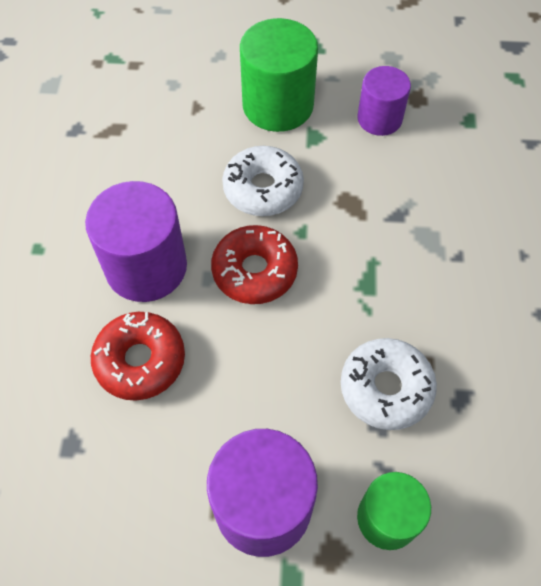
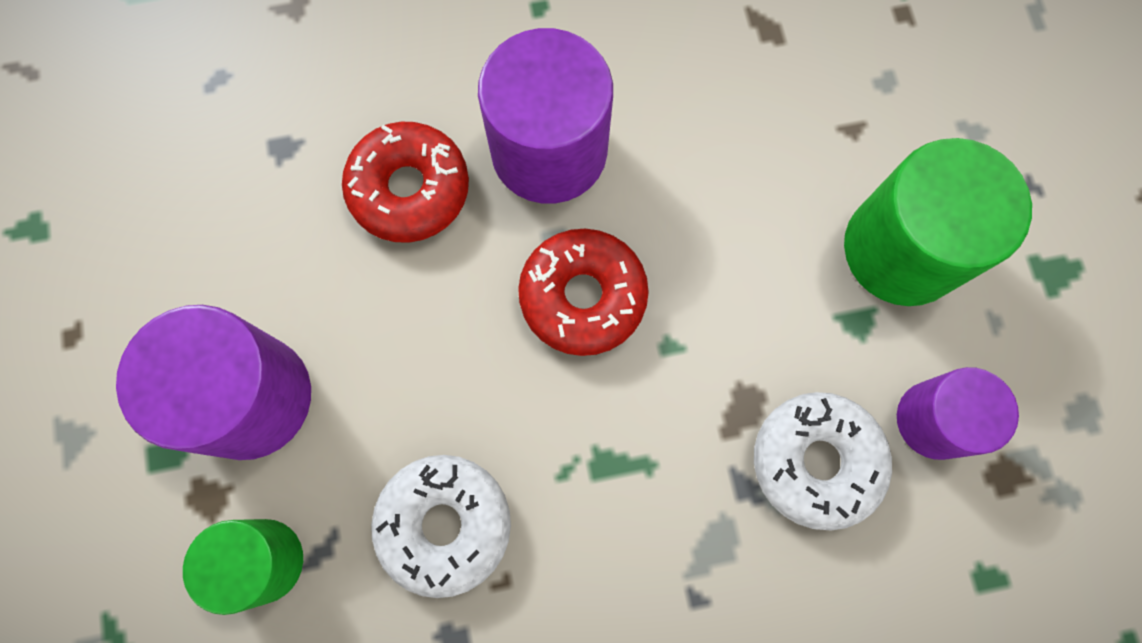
camera: 75 degrees right, 15 degrees up
(263, 188) = (730, 270): white donut -> white donut (815, 461)

